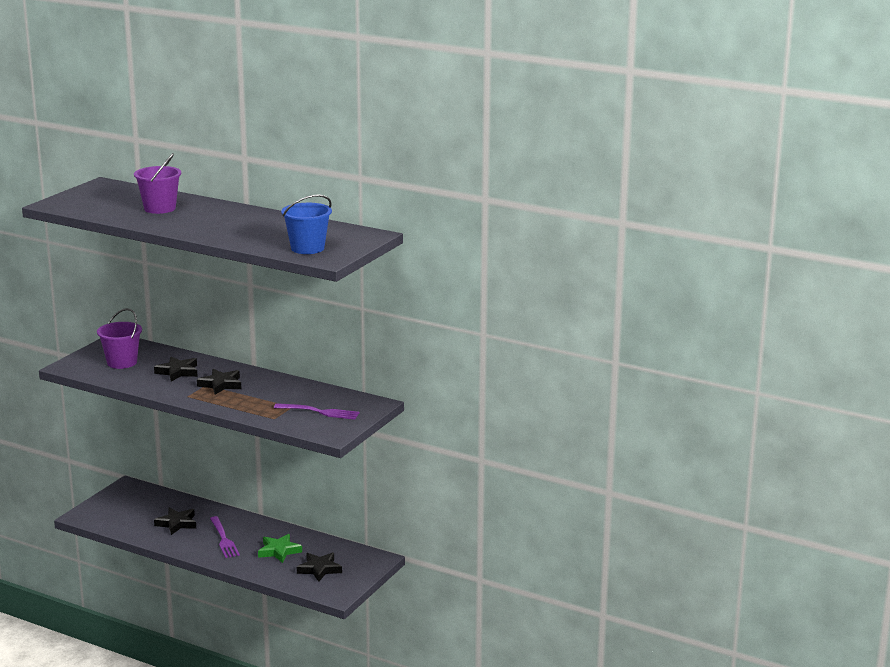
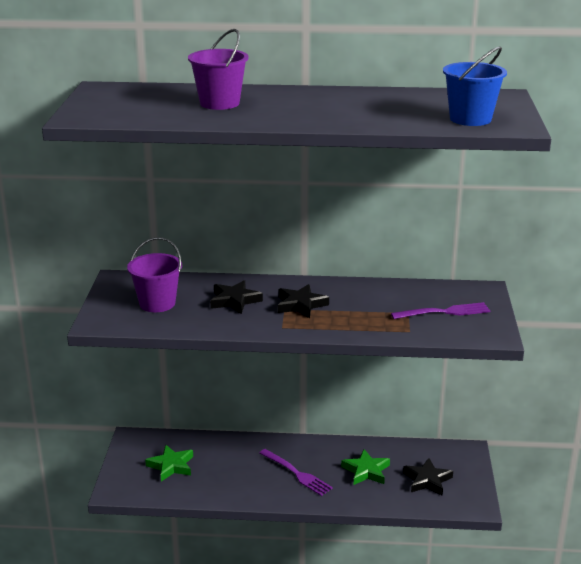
camera: 25 degrees left, 5 degrees up
(137, 510) = (171, 466): none -> green star
(177, 523) = (229, 469): black star -> none

